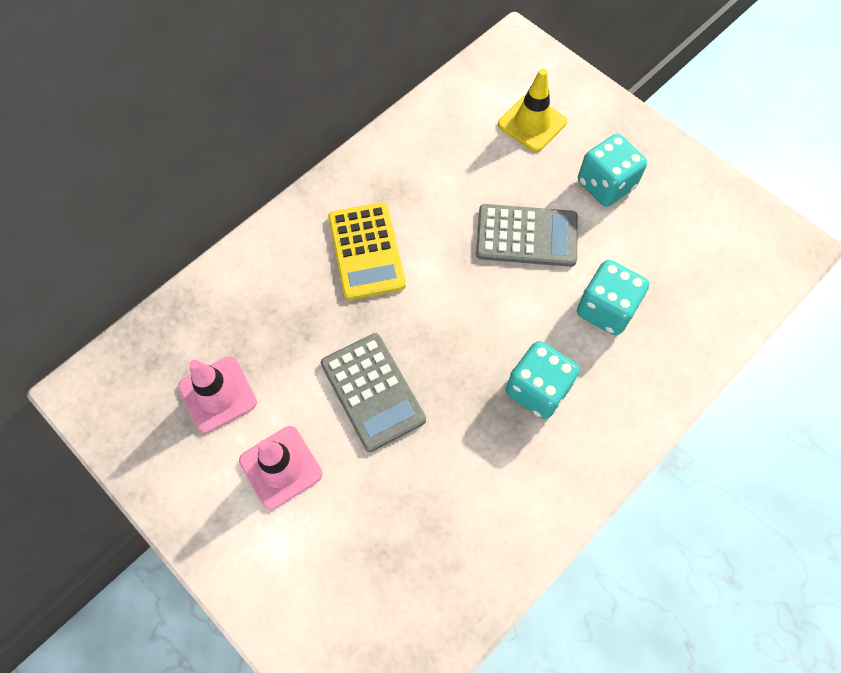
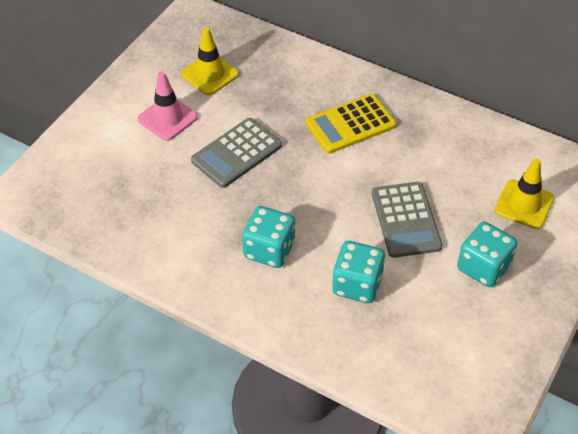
camera: 75 degrees right, 15 degrees down
(218, 394) = (209, 74): pink traffic cone -> yellow traffic cone

